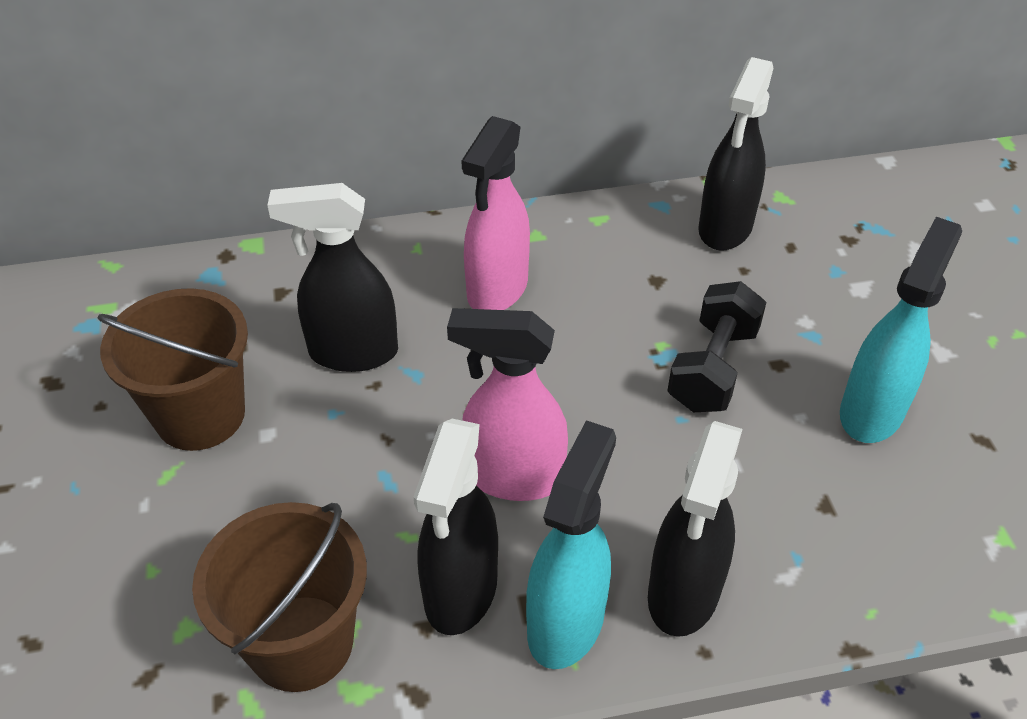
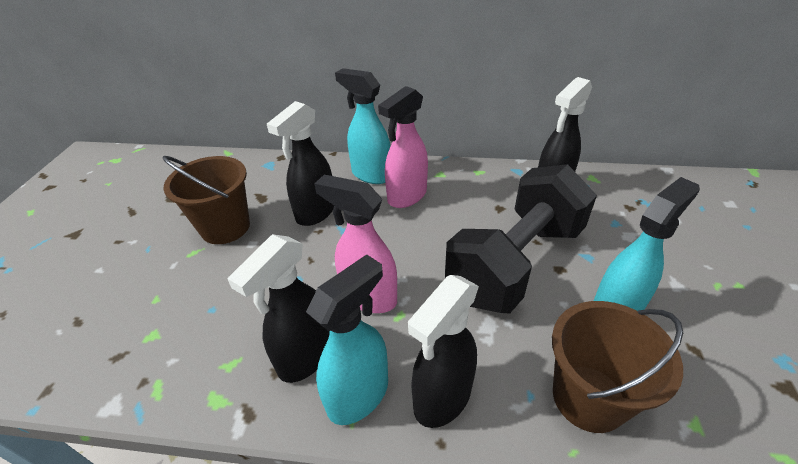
camera: 20 degrees right, 5 degrees down
(301, 642) = (204, 361): brown bucket -> brown bucket (588, 398)
(352, 352) = (315, 213): black spray bottle -> black spray bottle turned 75 degrees counterclockwise
(415, 259) = (371, 174): none -> turquoise spray bottle
(712, 368) = (515, 262): black dumbbell -> black dumbbell, size x1.88

